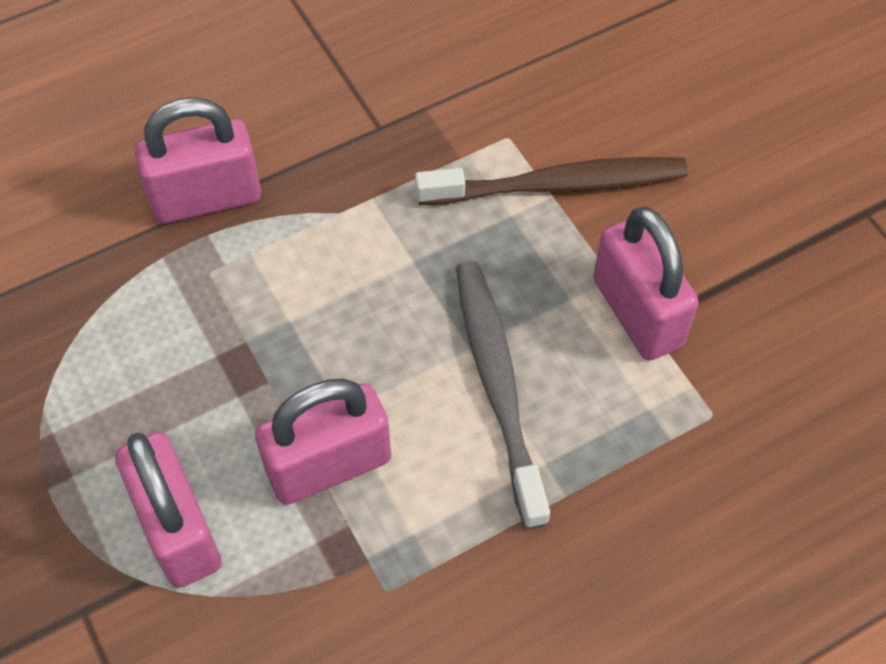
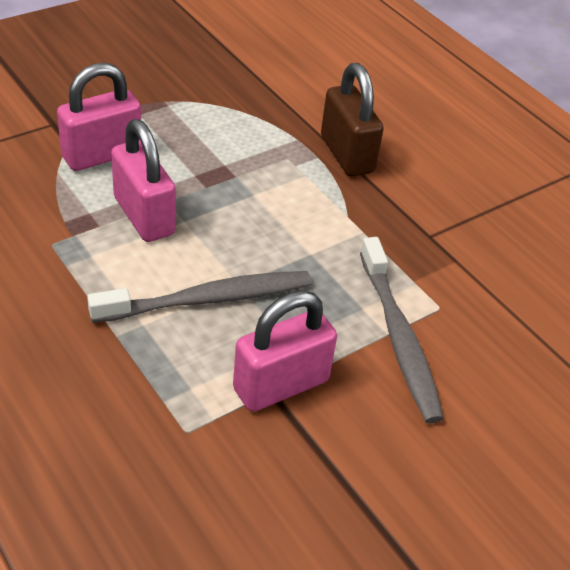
camera: 80 degrees right, 15 degrees down
(206, 198) = (346, 154): pink padlock -> brown padlock
(558, 185) = (398, 338): brown toothbrush -> grey toothbrush

